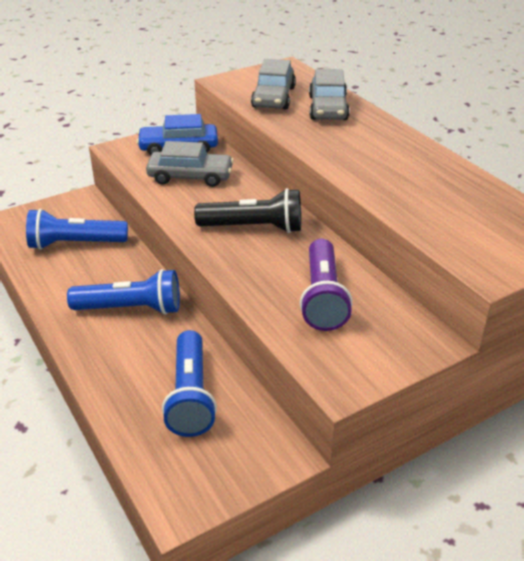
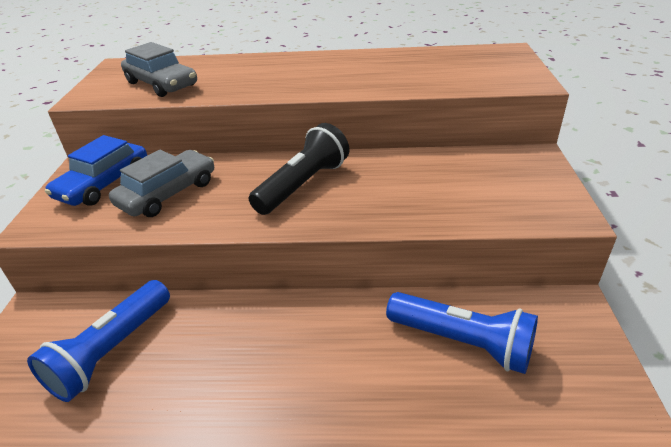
camera: 55 degrees left, 0 degrees up
(131, 309) = (286, 341): blue flashlight -> none
(322, 297) = (443, 184): purple flashlight -> none
(328, 108) = (222, 69): grey car -> none

